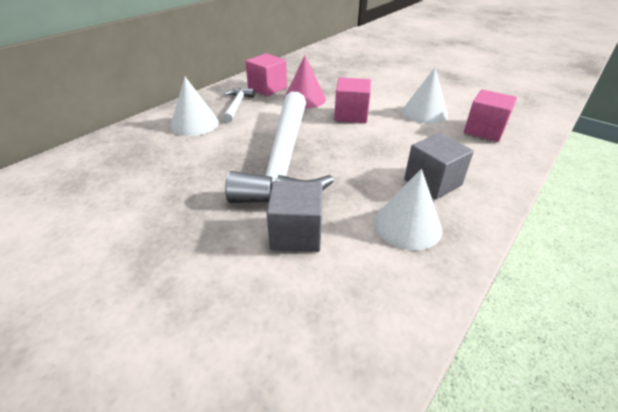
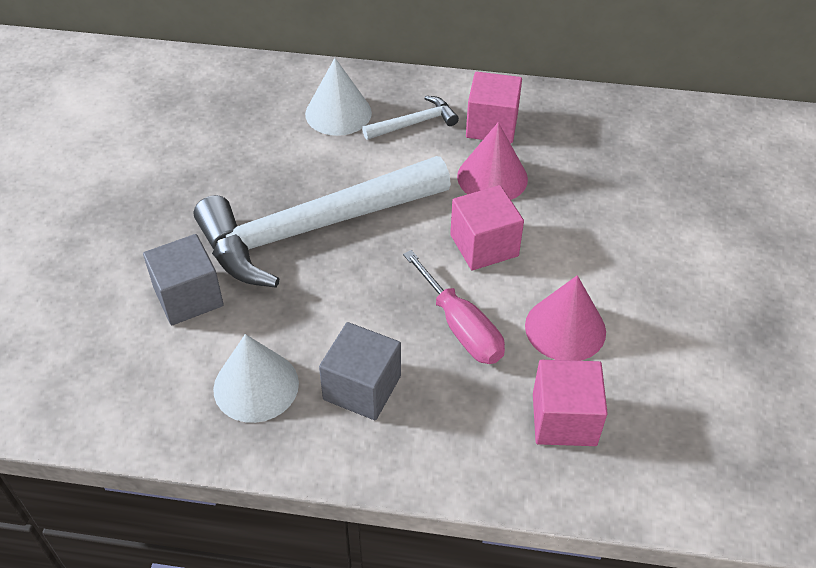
camera: 60 degrees right, 10 degrees up
(405, 138) = (461, 327): none -> pink screwdriver
(424, 113) = (565, 328): white cone -> pink cone

